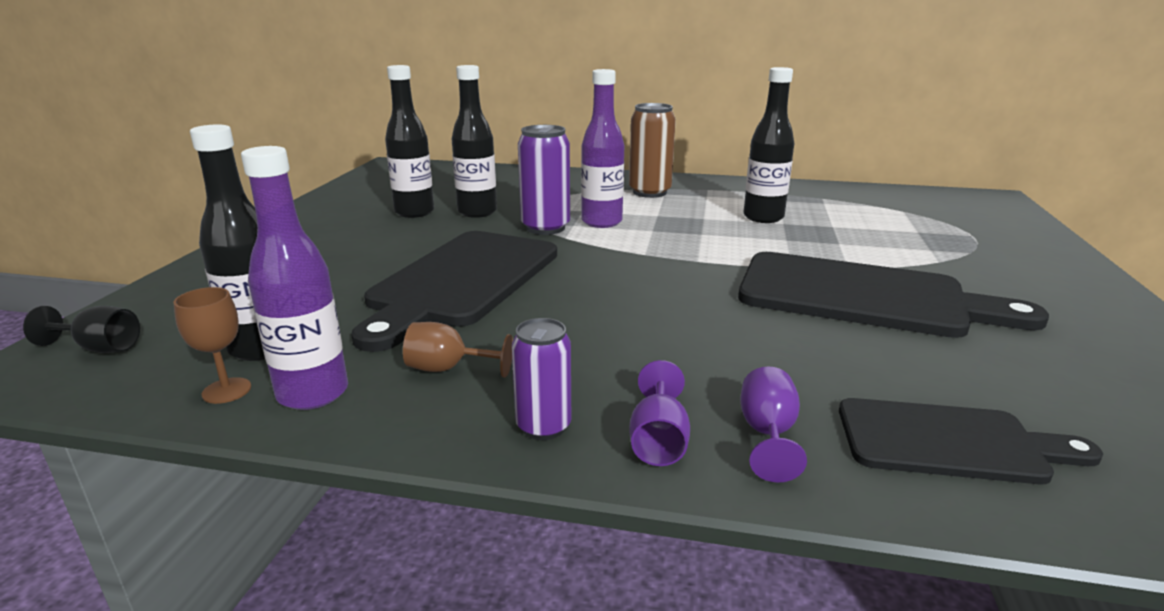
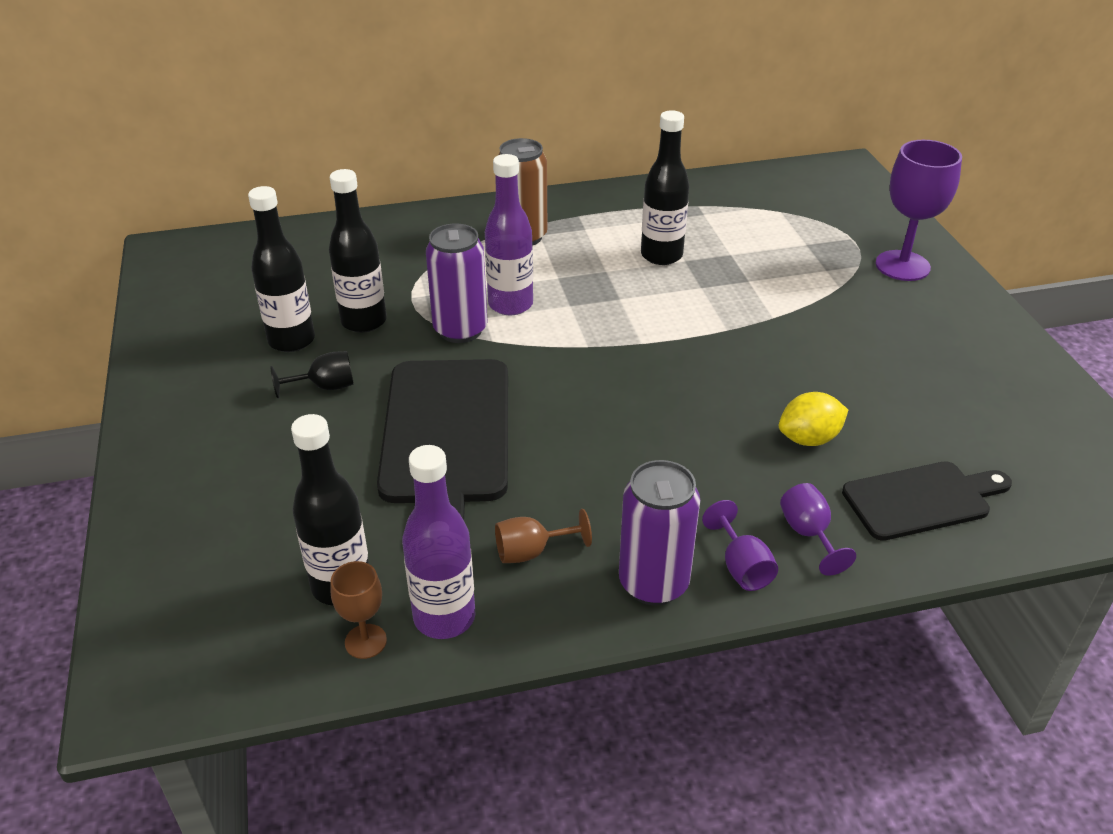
camera: 25 degrees left, 15 degrees up
(100, 348) = (179, 640): black goblet -> black goblet (325, 387)
(543, 426) = (653, 583): purple can -> purple can, size x1.58
(827, 356) = (809, 439): none -> yellow lemon
(863, 296) = (802, 355): black cutting board -> none
(1024, 259) = (902, 266): none -> purple goblet

